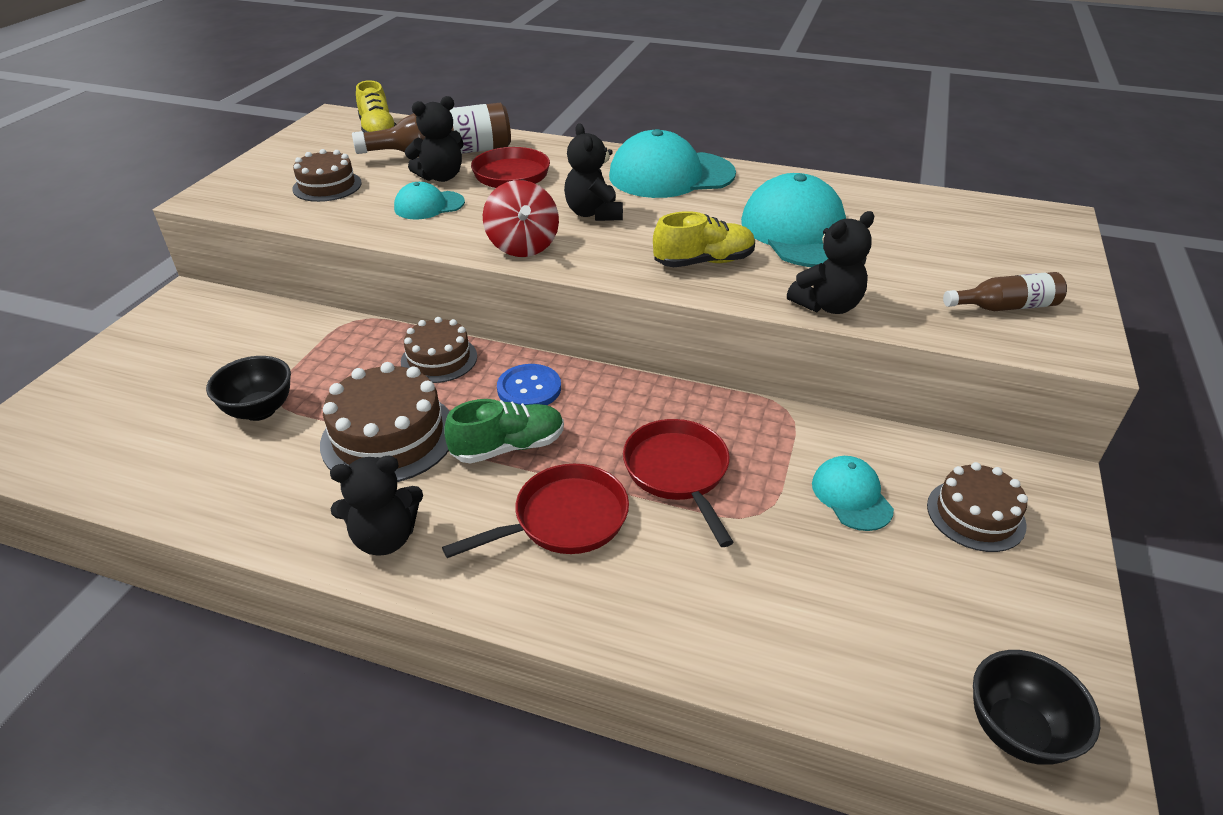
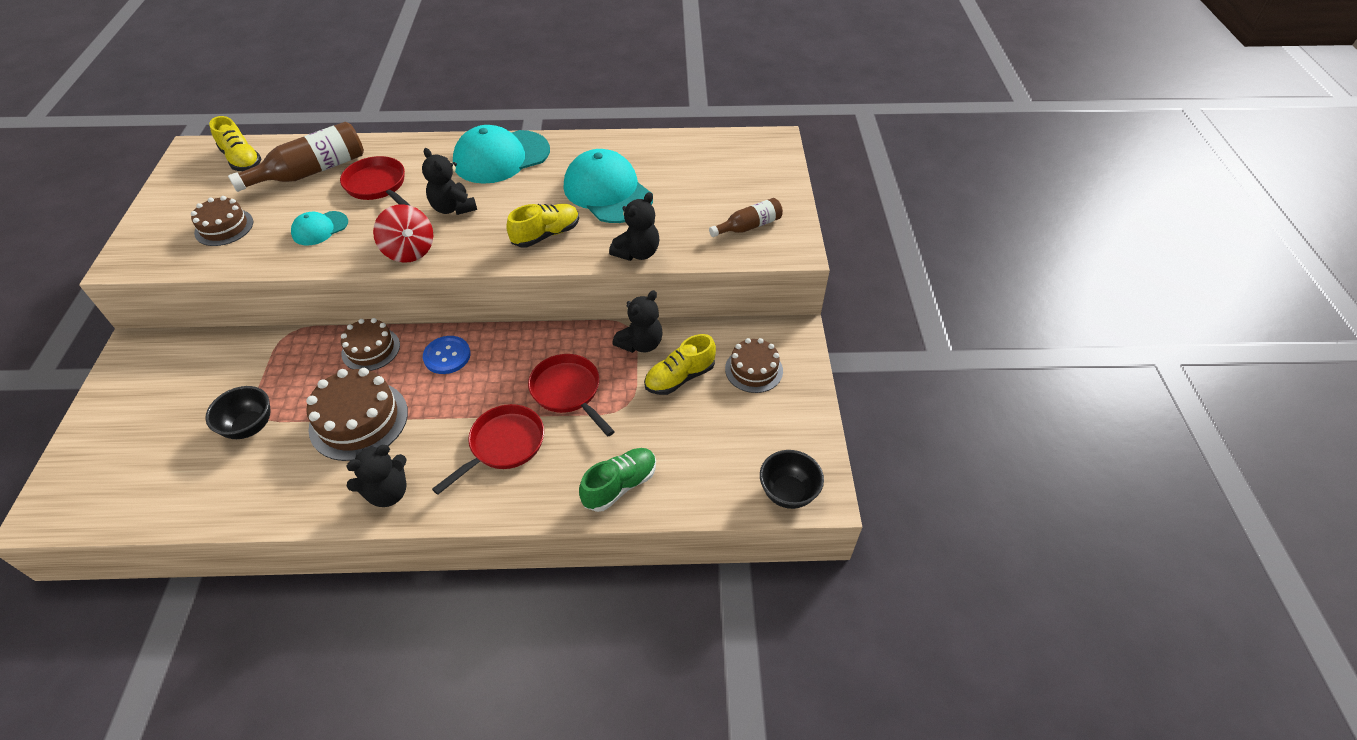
camera: 20 degrees left, 10 degrees up
(441, 177) = (317, 197): black teddy bear -> black teddy bear (640, 344)
(508, 447) = (448, 404): green shoe -> green shoe (620, 485)
(851, 496) = (679, 377): turquoise cap -> yellow shoe

